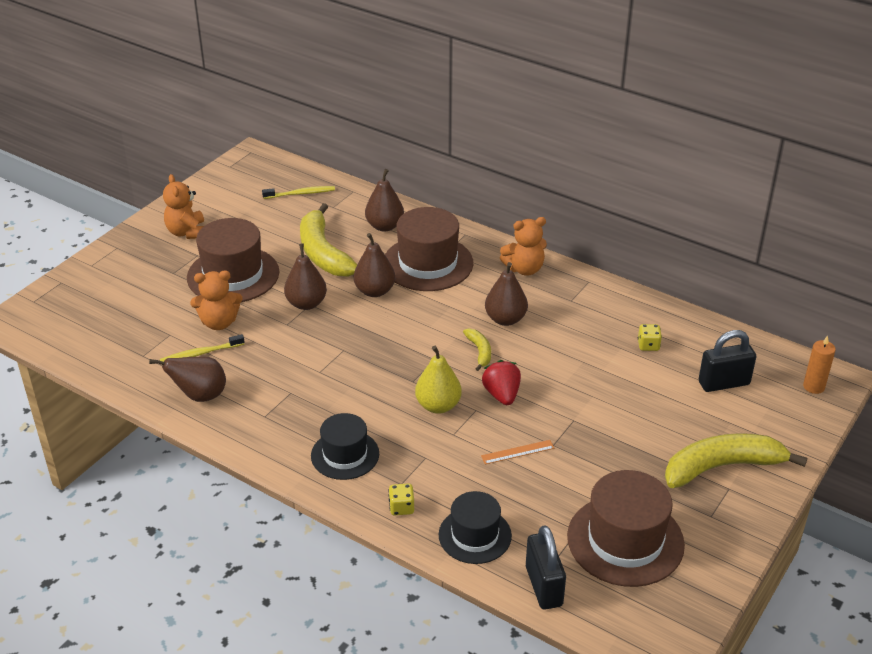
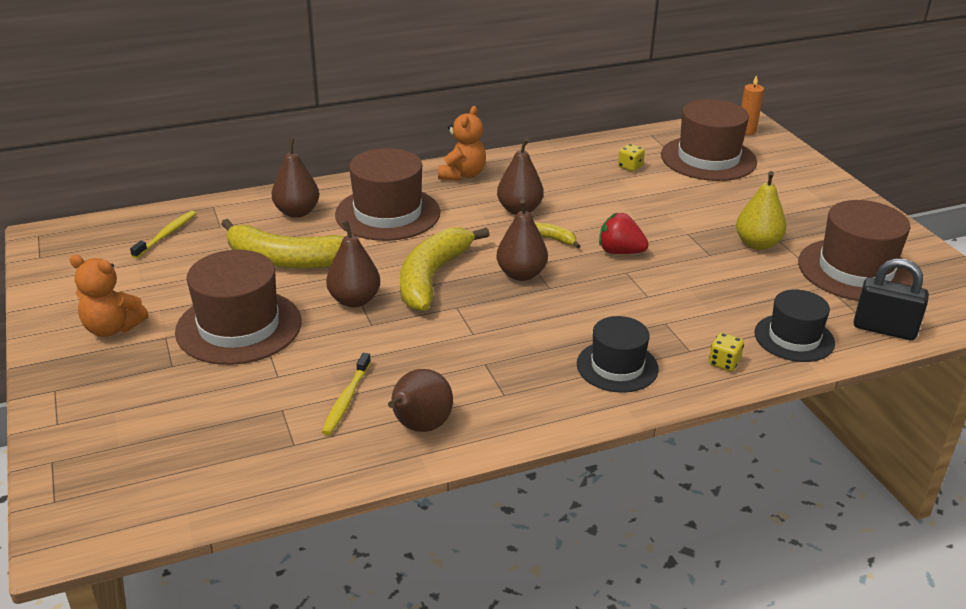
camera: 55 degrees left, 5 degrees down
(219, 322) = (309, 367): orange teddy bear -> none
(375, 291) = (389, 255): brown pear -> brown pear (521, 274)
(438, 405) = (600, 288): yellow pear -> yellow pear (757, 244)
(517, 452) = (703, 274): orange ruler -> none
(722, 467) = (803, 198): yellow banana -> yellow banana (432, 277)
(724, 383) = (708, 158): black padlock -> brown hat

